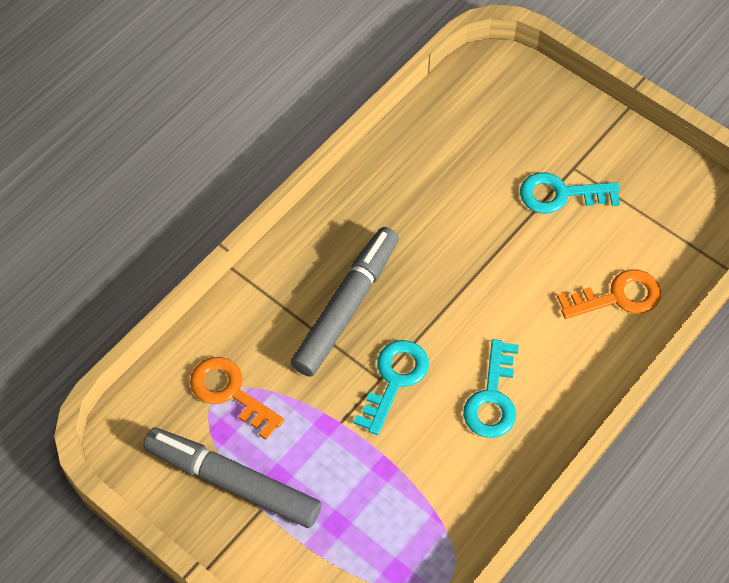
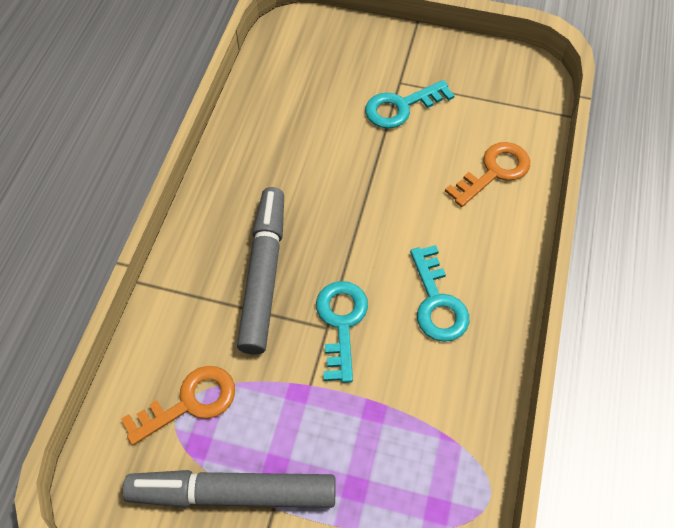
camera: 25 degrees left, 0 degrees up
(230, 393) = (189, 403): orange key -> orange key turned 135 degrees clockwise

